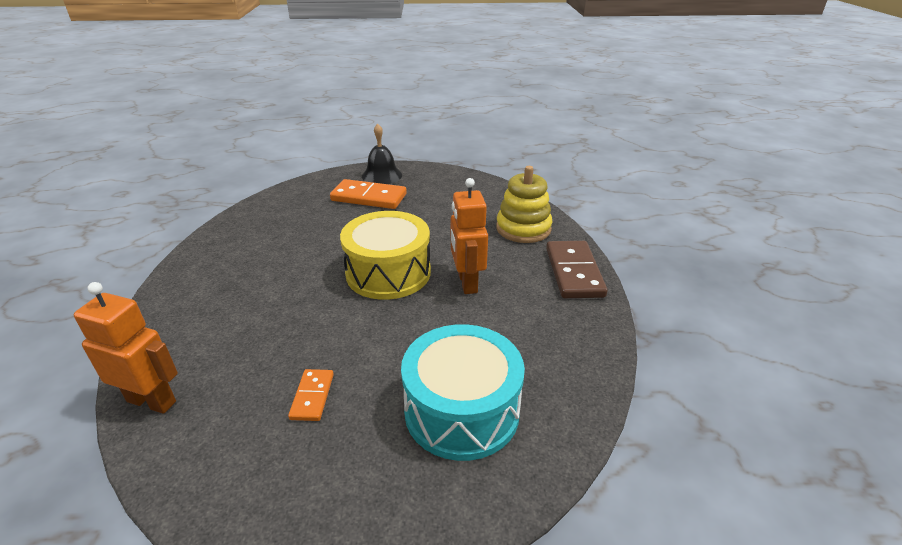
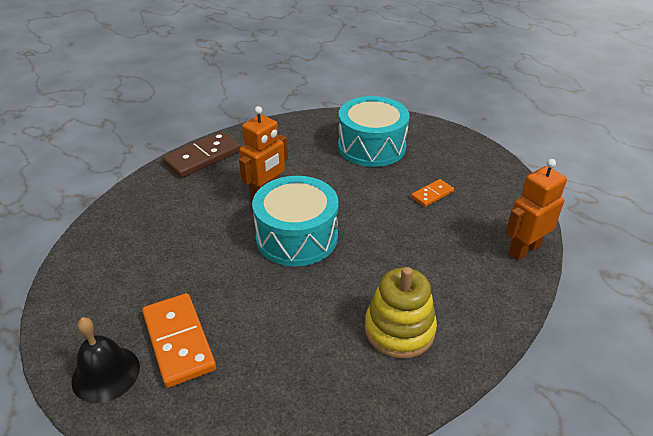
camera: 130 degrees left, 5 degrees up
(152, 401) = (523, 250): orange robot -> orange robot turned 75 degrees clockwise
(388, 273) = (297, 237): yellow drum -> turquoise drum
(523, 228) = (156, 202): yellow stacking toy -> yellow stacking toy (399, 330)

